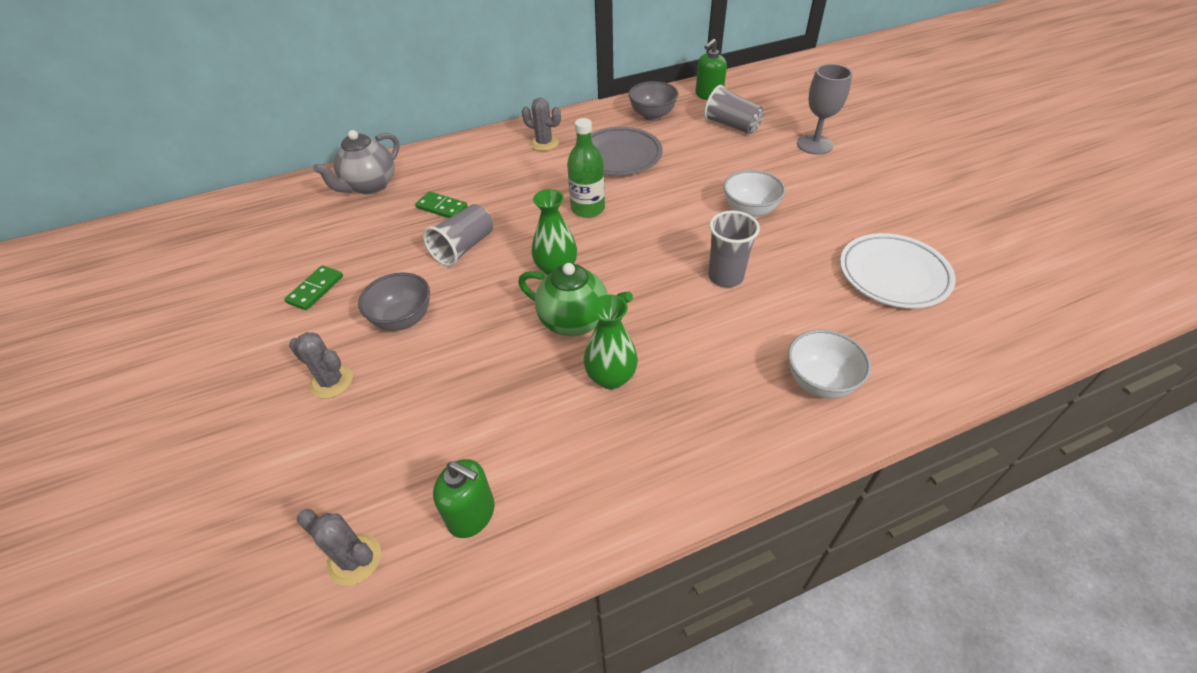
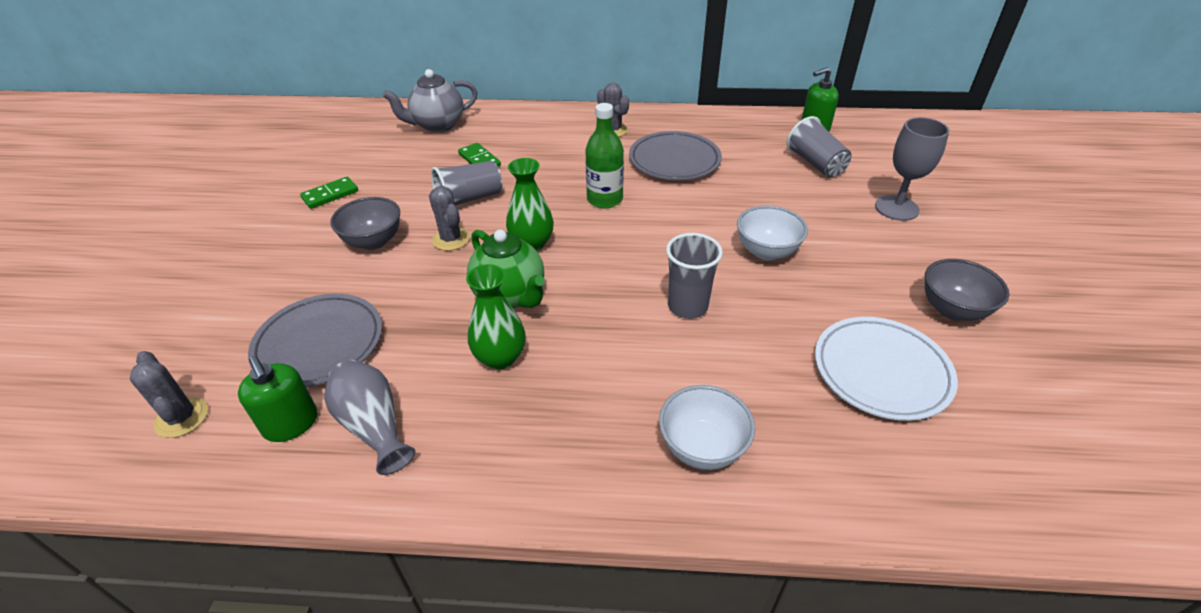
camera: 25 degrees right, 5 degrees down
(331, 381) = (282, 271): grey cactus -> grey cactus (451, 239)
(435, 433) = (319, 344): none -> grey plate
(550, 481) = (374, 426): none -> grey vase
(652, 115) = (738, 132): grey bowl -> grey bowl (952, 310)

